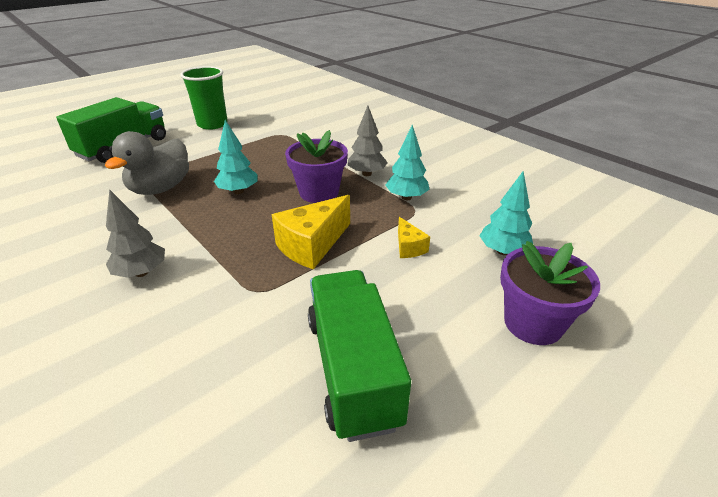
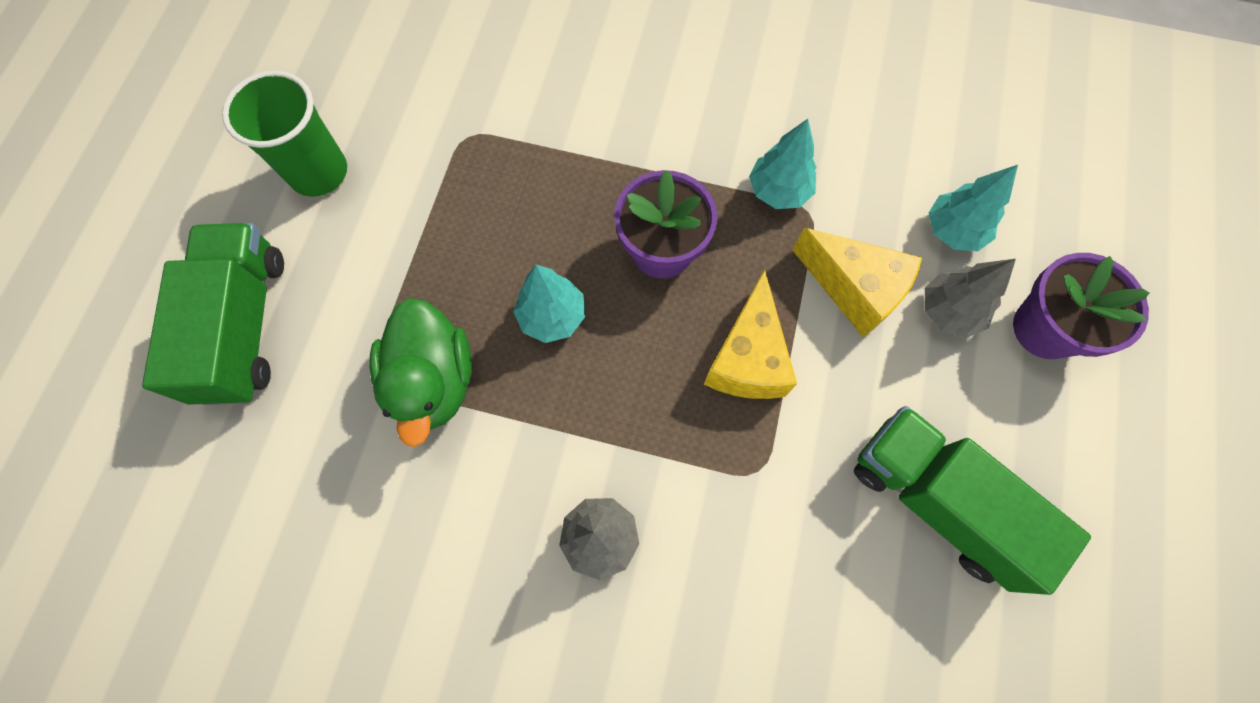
camera: 35 degrees left, 35 degrees up
(161, 188) = (433, 381): grey duck -> green duck
(367, 174) = (686, 167): grey tree -> grey tree (949, 311)
(409, 247) = (854, 289): yellow cheese -> yellow cheese, size x1.87

